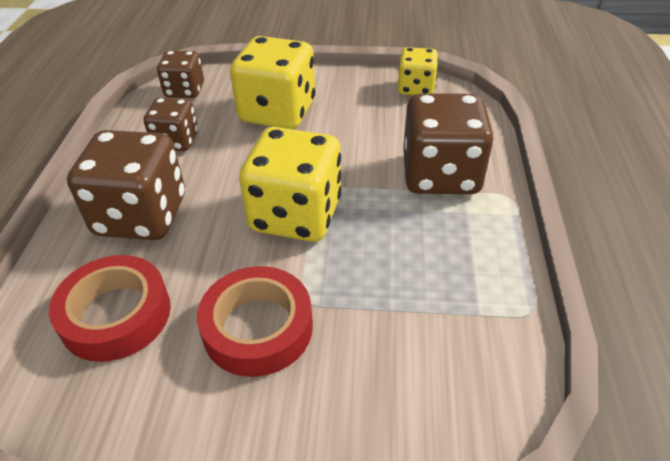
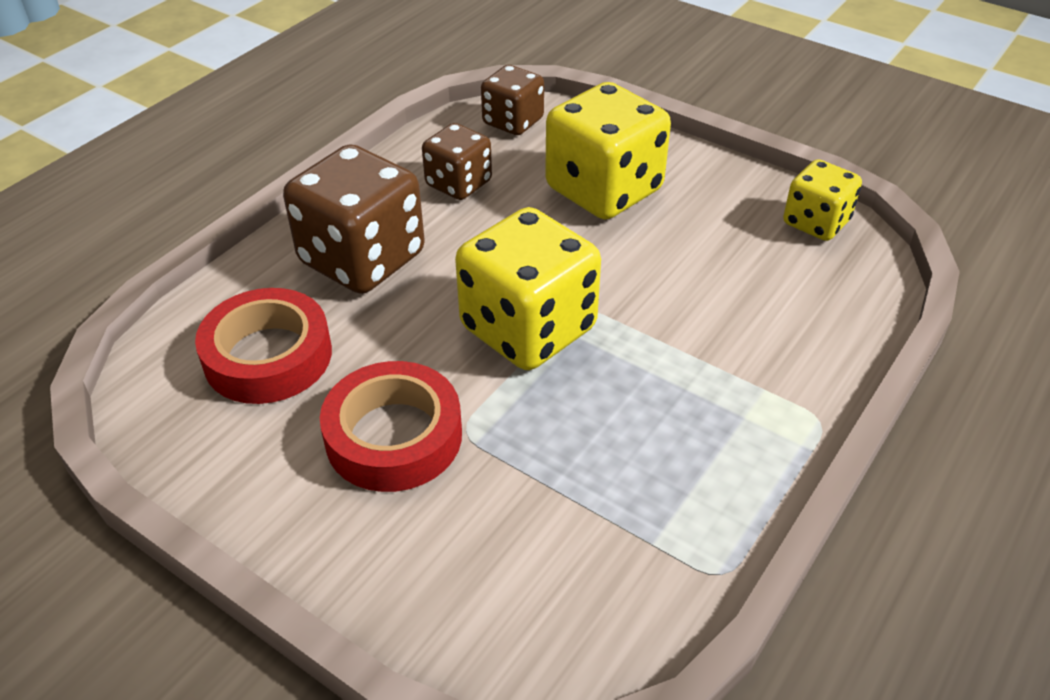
camera: 30 degrees right, 0 degrees up
(440, 175) = (749, 354): brown dice -> none

